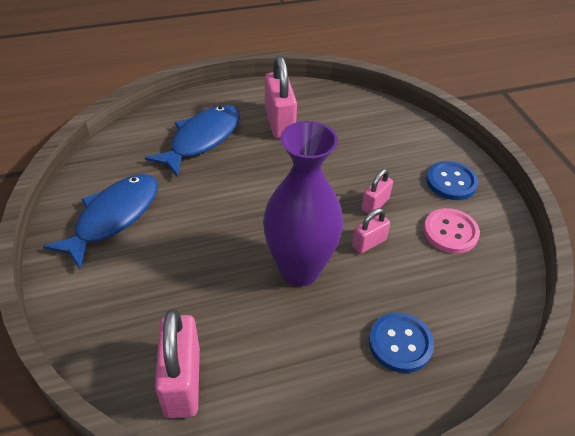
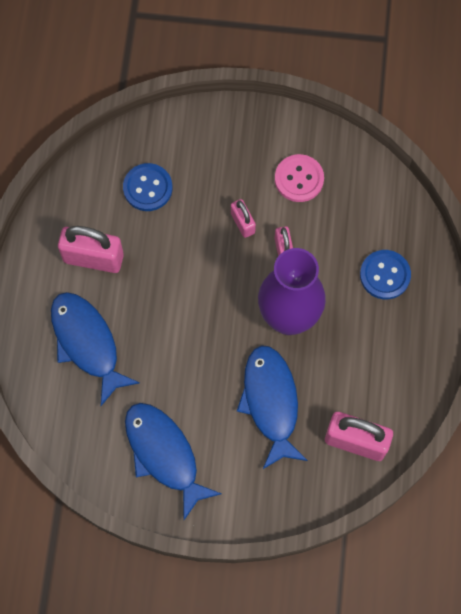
camera: 65 degrees left, 25 degrees up
(199, 284) = (271, 402): none -> blue fish
(451, 182) = (243, 144): blue button -> blue button (147, 188)

